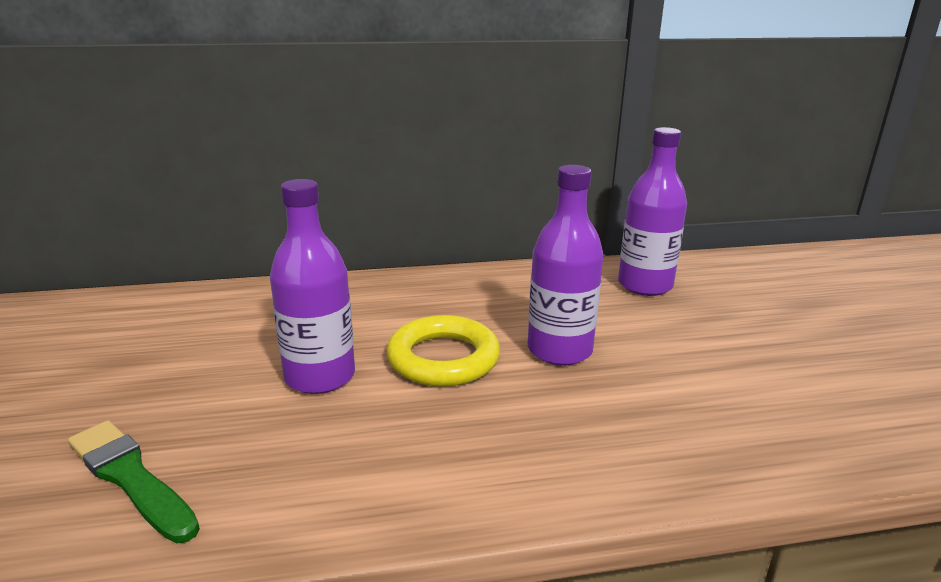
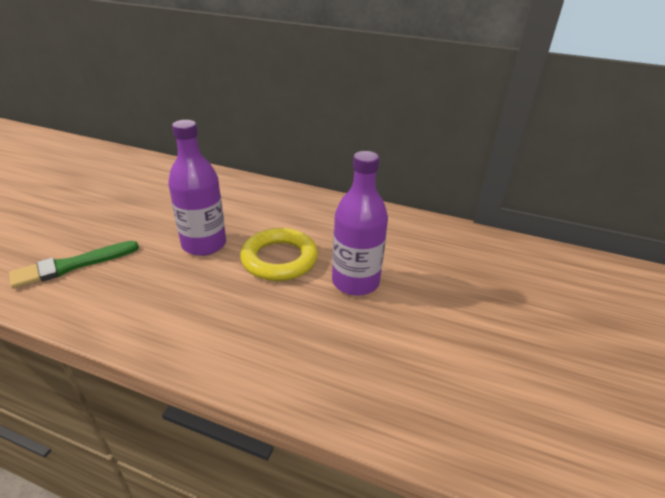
camera: 30 degrees right, 10 degrees up
(131, 478) = (72, 265): green brush -> green brush turned 105 degrees counterclockwise
(645, 285) = (474, 256): purple bottle -> none

